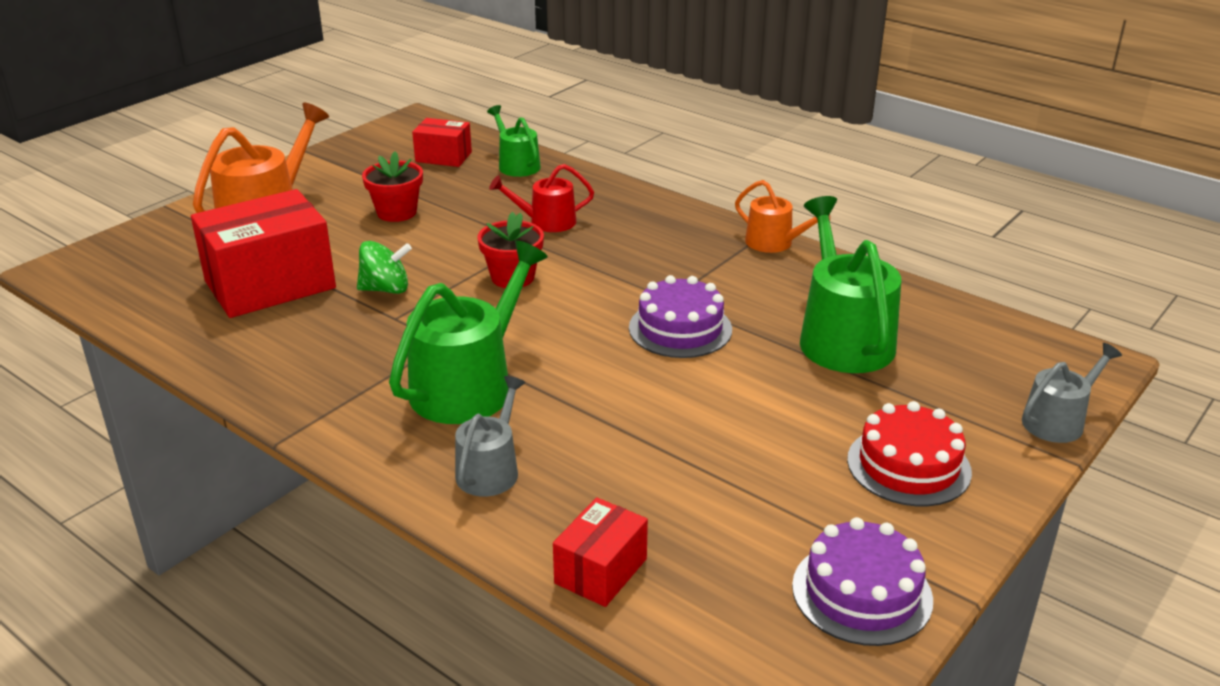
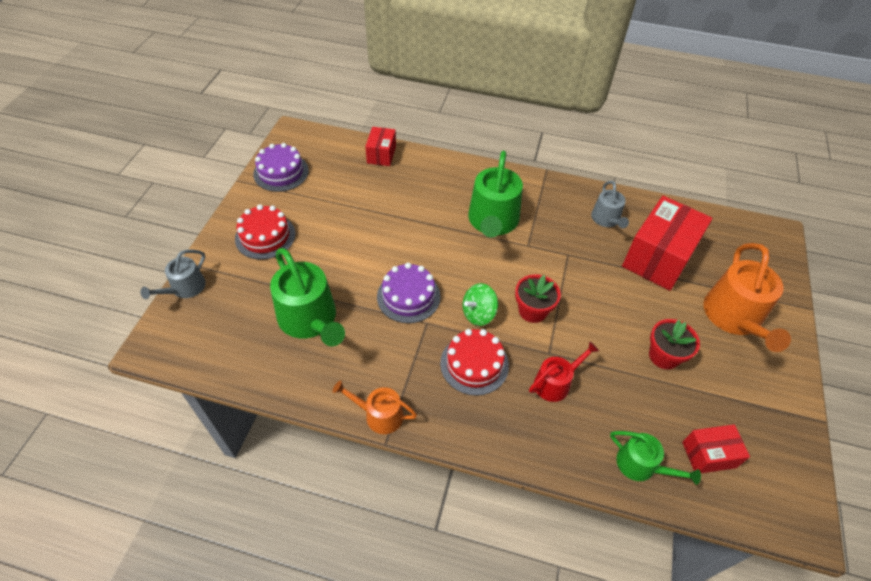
camera: 155 degrees right, 20 degrees up
(386, 289) = (594, 275): green spinning top -> green spinning top (478, 314)
(490, 470) = (450, 182): grey watering can -> grey watering can (606, 219)
(632, 253) = (474, 364): none -> red cake

